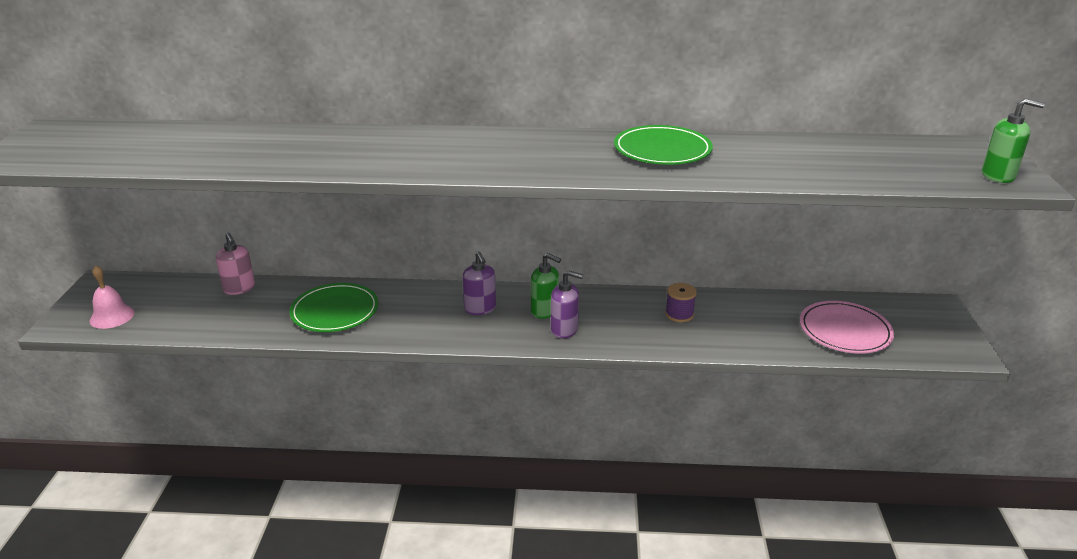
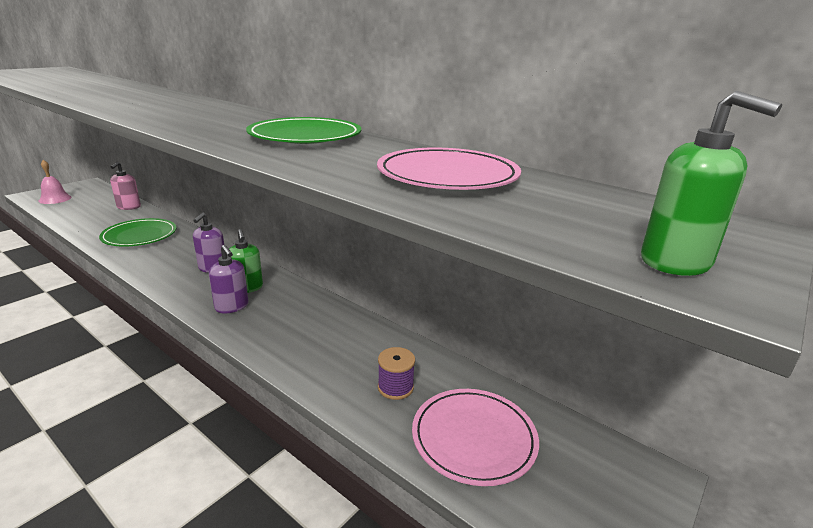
camera: 35 degrees right, 5 degrees down
(679, 314) = (337, 337): purple spool -> purple spool (395, 387)
(822, 156) = (447, 175): none -> pink plate

